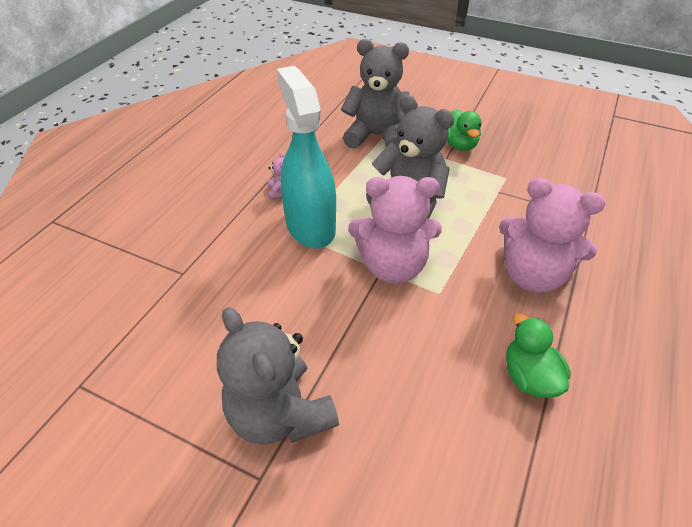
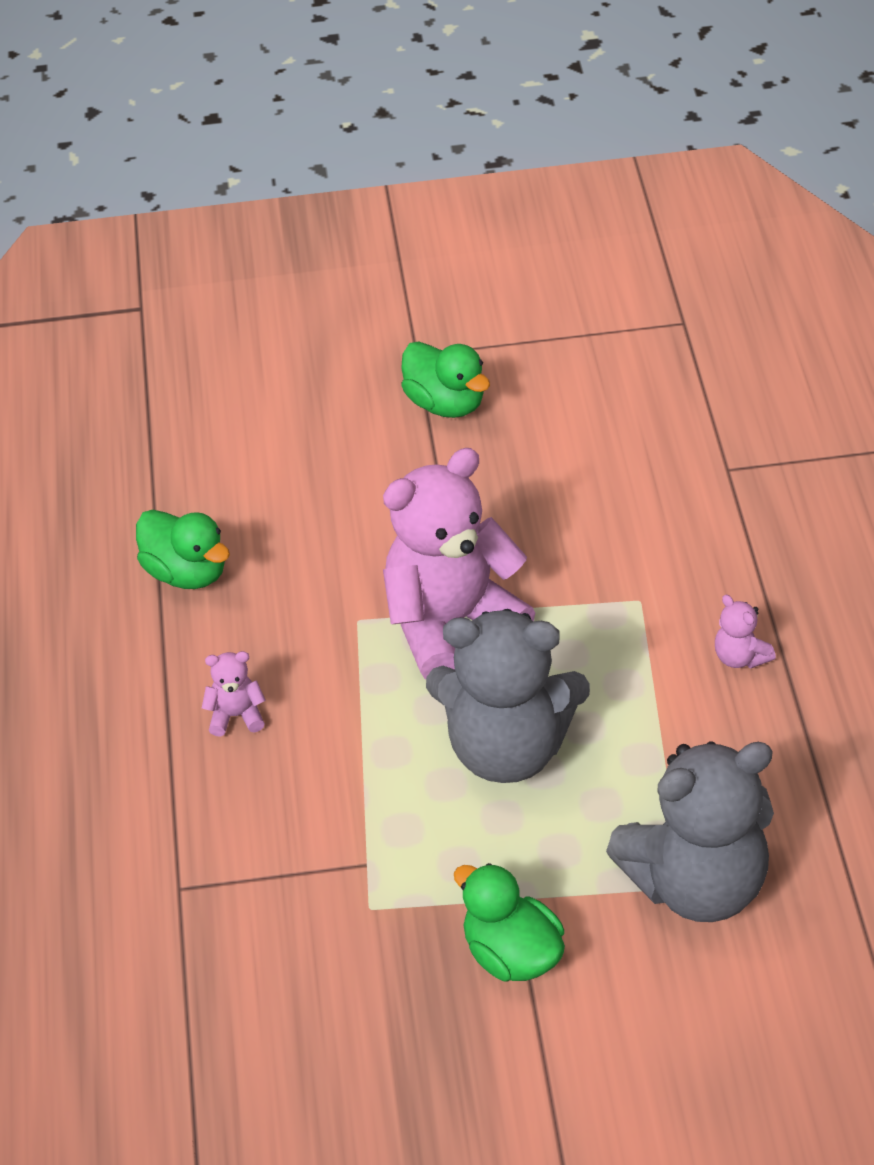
camera: 150 degrees right, 0 degrees up
(280, 414) = (445, 404): grey teddy bear -> green duck
(310, 226) = (629, 623): turquoise spray bottle -> none
(532, 275) = (236, 716): pink teddy bear -> pink teddy bear, size x0.40

